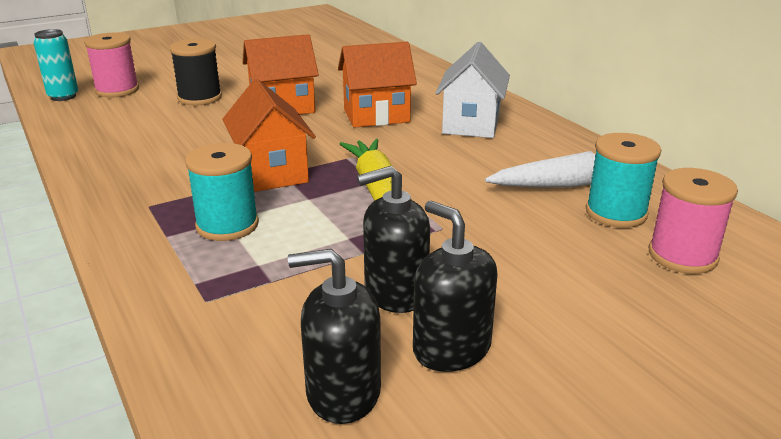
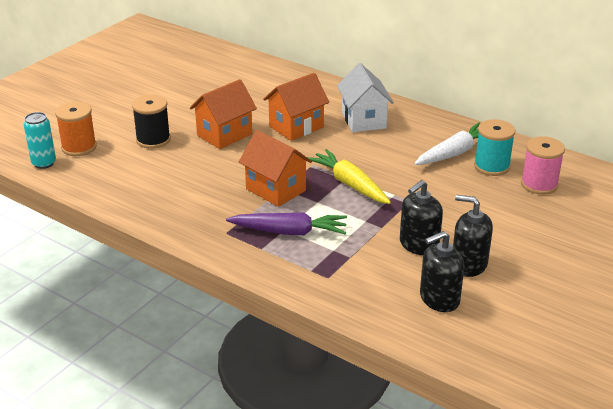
camera: 25 degrees left, 5 degrees up
(117, 90) = (79, 147): pink spool -> orange spool
(227, 225) = (289, 232): turquoise spool -> purple carrot

